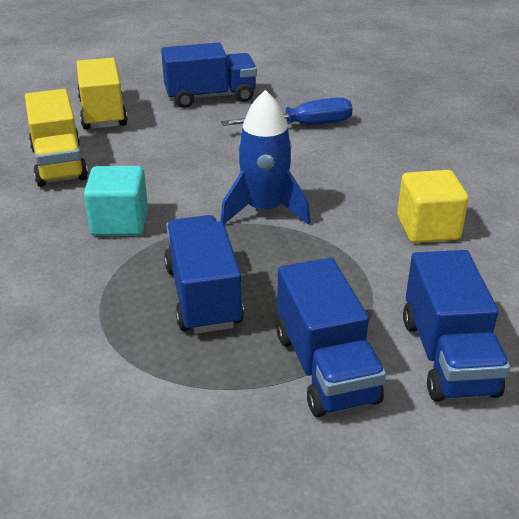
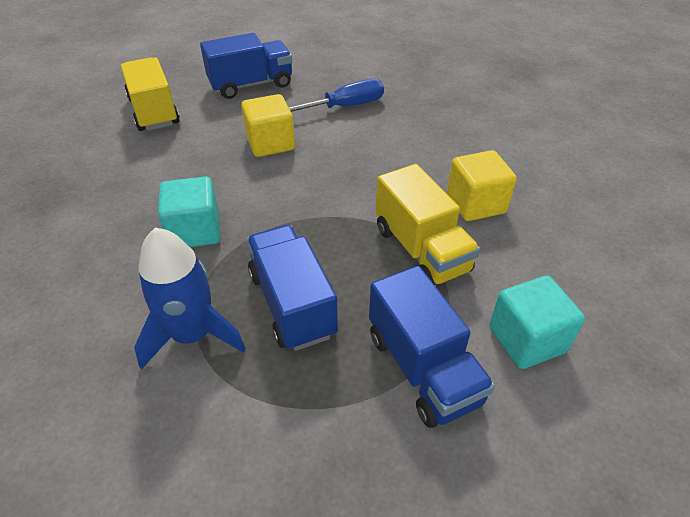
camera: 10 degrees left, 10 degrees up
(59, 164) = (122, 172): yellow truck -> yellow truck (421, 250)
(217, 152) = (270, 143): none -> yellow cube
(264, 210) = (327, 201): blue rocket -> blue rocket (192, 335)
(447, 356) = (527, 339): blue truck -> turquoise cube

